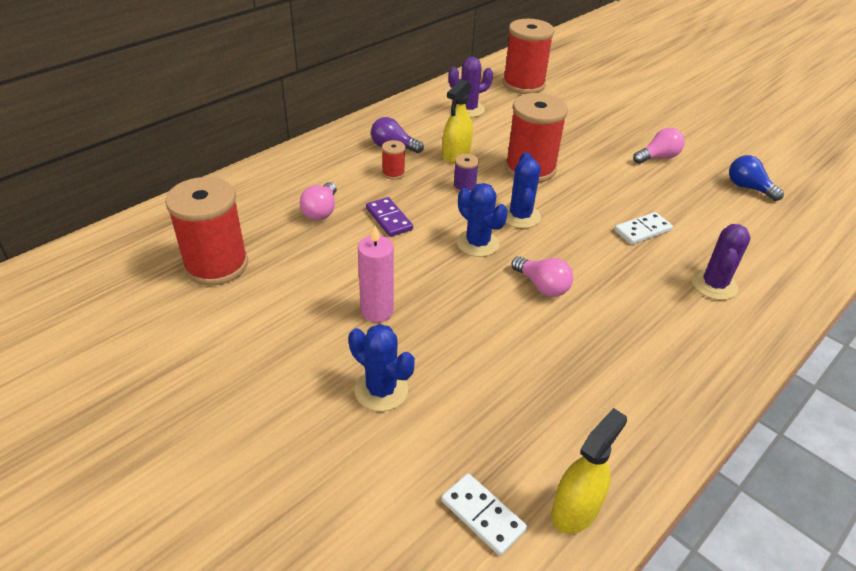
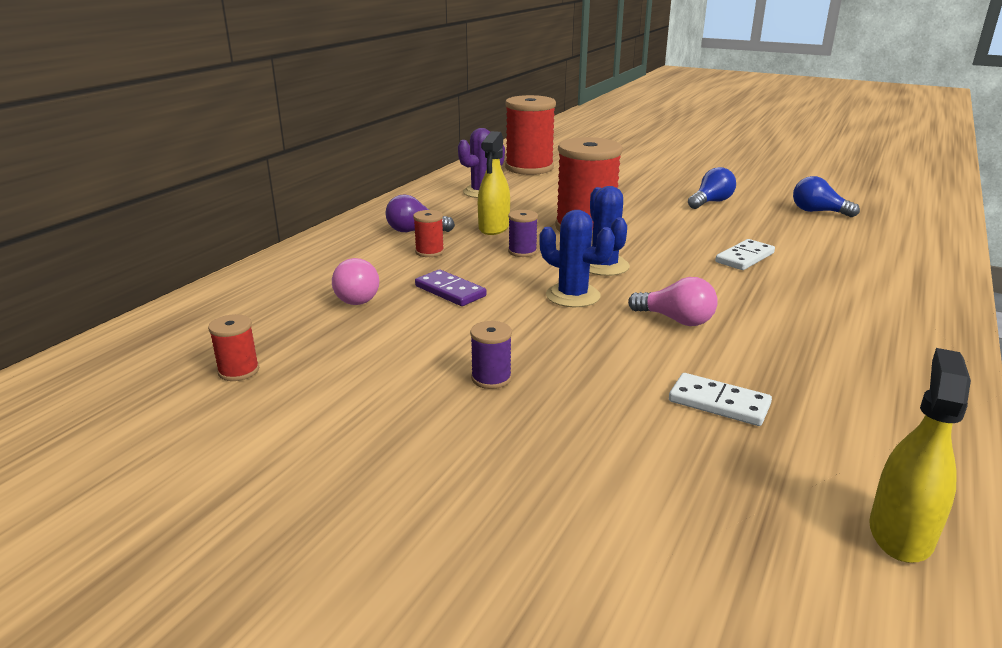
camera: 15 degrees left, 15 degrees down
(216, 265) = (238, 371): red spool -> red spool, size x0.44
(377, 311) = (491, 378): pink candle -> purple spool
(381, 390) = (551, 459): blue cactus -> none
(483, 515) = (791, 571): white domino -> white domino (719, 403)
(658, 157) = (711, 202): pink light bulb -> blue light bulb
(714, 285) = (856, 288): purple cactus -> none

